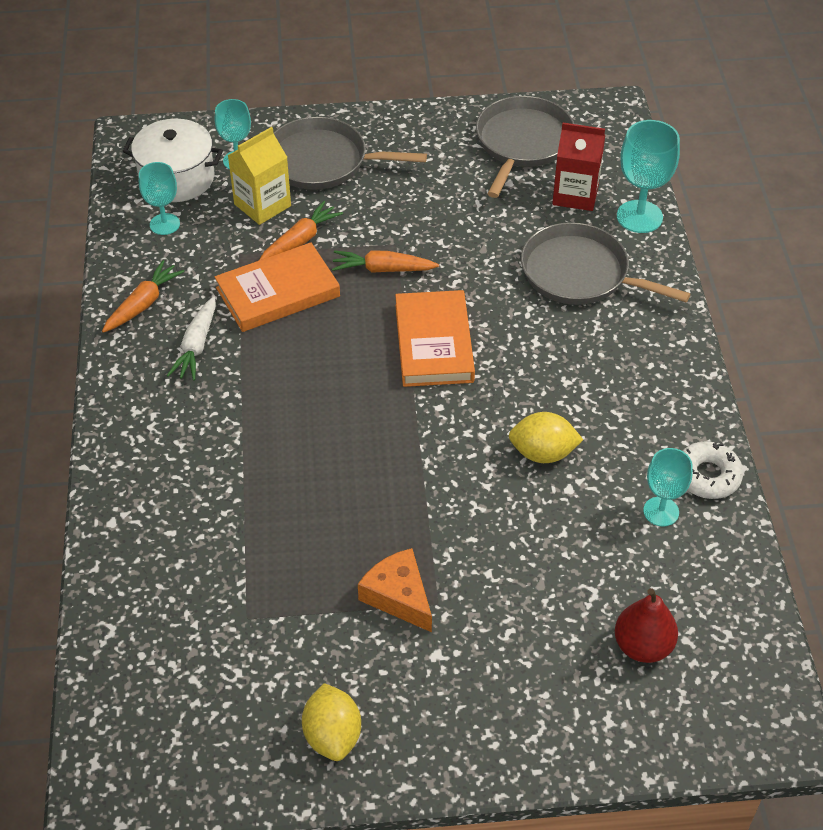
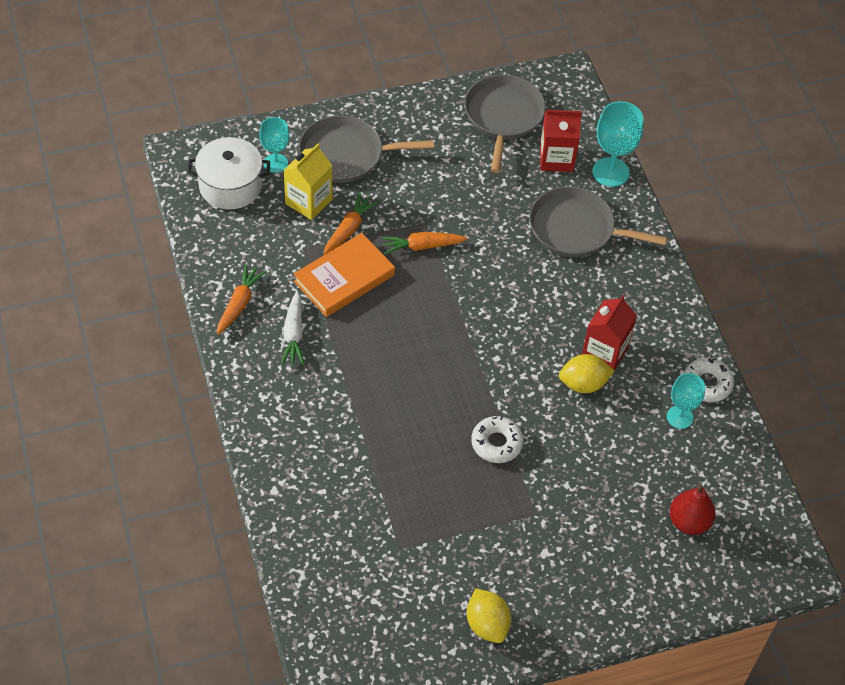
camera: 15 degrees left, 5 degrees up
(164, 224) = (234, 230): turquoise goblet -> none
(398, 596) = (506, 513): orange cheese -> none
(410, 508) = (496, 443): none -> white donut
(434, 343) = (478, 305): orange book -> none
(580, 419) = (604, 352): none -> red carton

